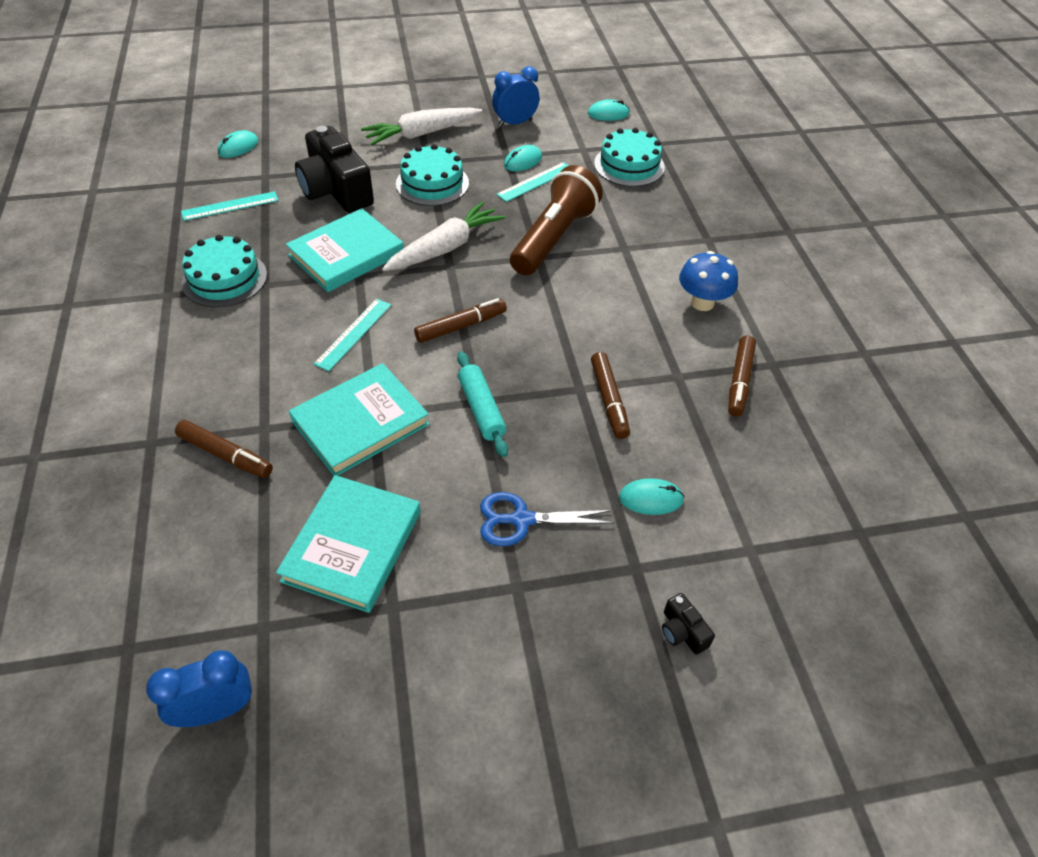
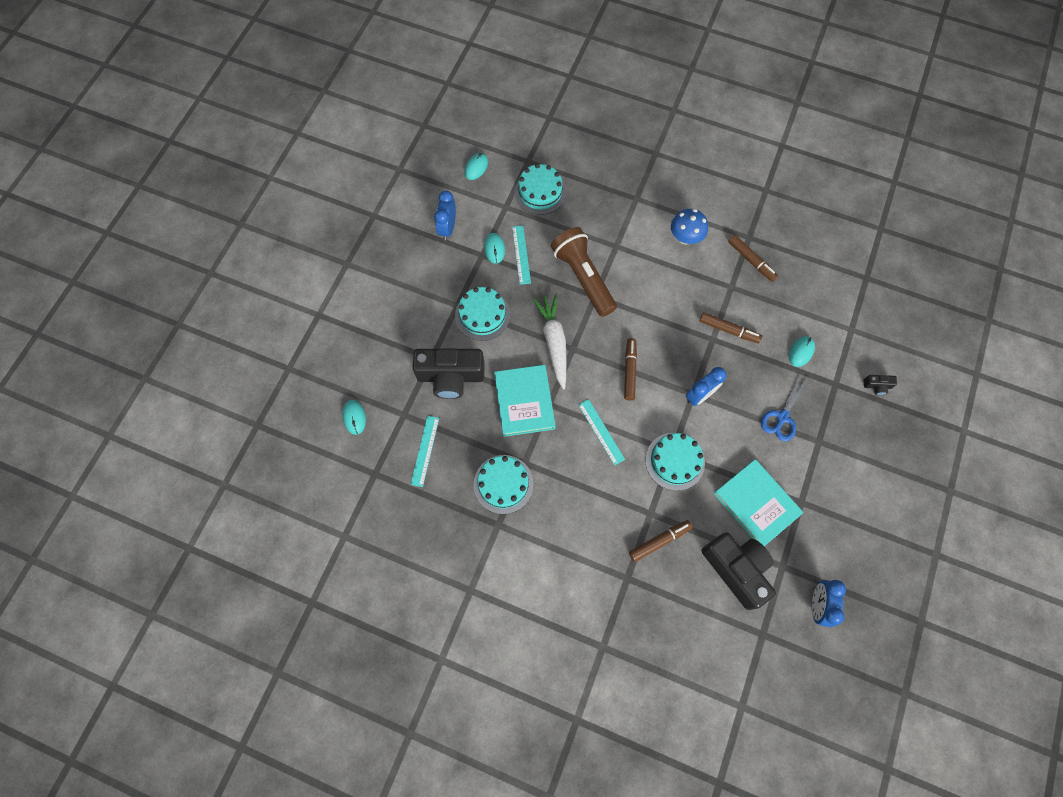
camera: 55 degrees left, 20 degrees up
(226, 565) = (736, 569): none -> black camera
(360, 423) = (675, 461): turquoise book -> turquoise cake
(421, 134) = (420, 292): white carrot -> none
(481, 409) = (700, 395): turquoise rolling pin -> blue clock

